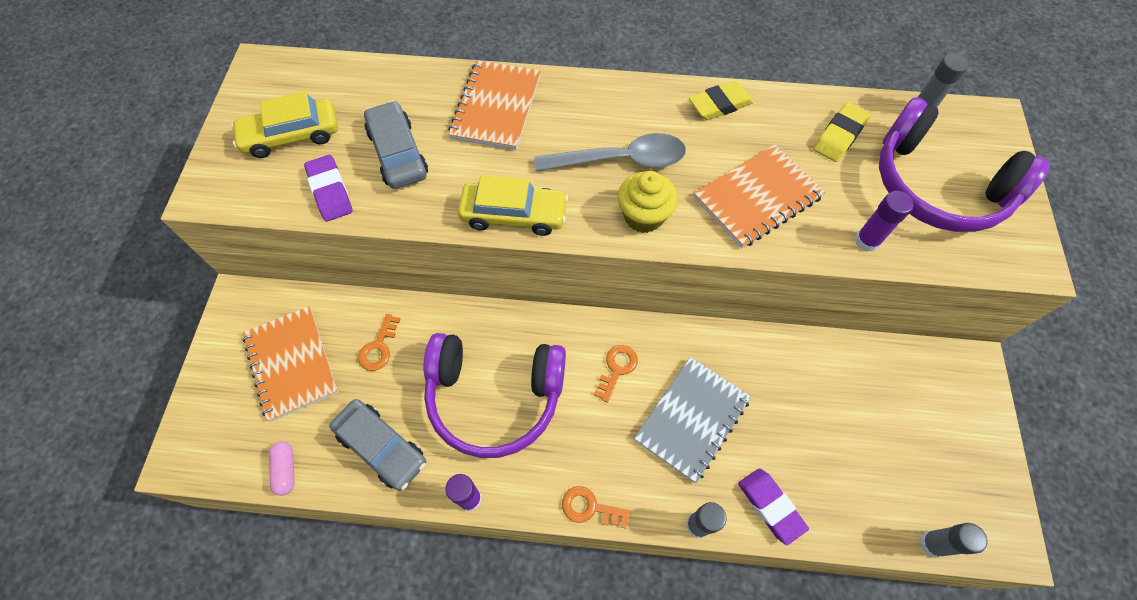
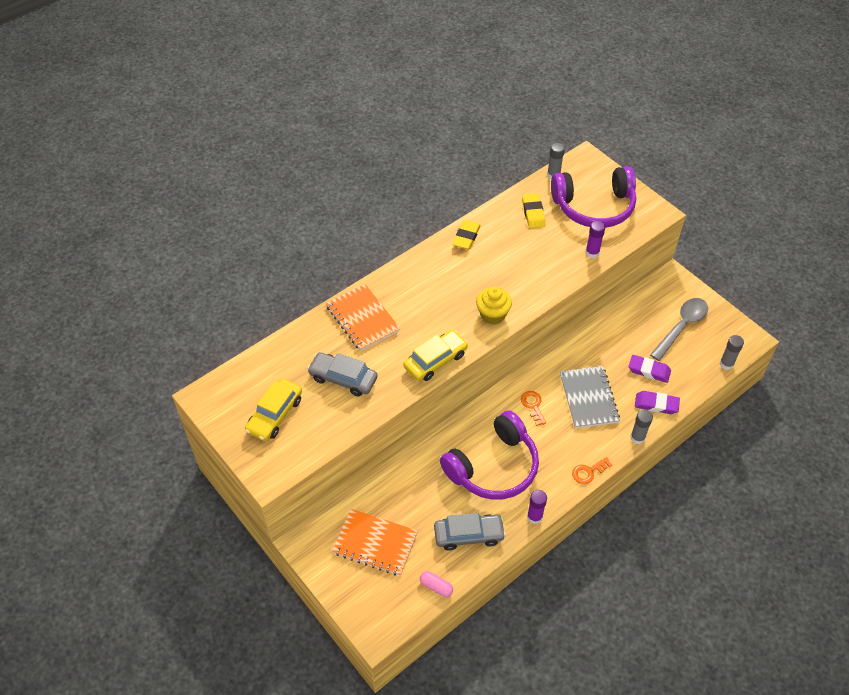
camera: 45 degrees left, 10 degrees down
(330, 191) = (333, 422): purple eraser -> purple eraser (649, 370)
(379, 347) = (410, 496): orange key -> none
(620, 160) = (453, 298): grey spoon -> grey spoon (681, 327)
(757, 198) = (530, 268): orange notebook -> none

